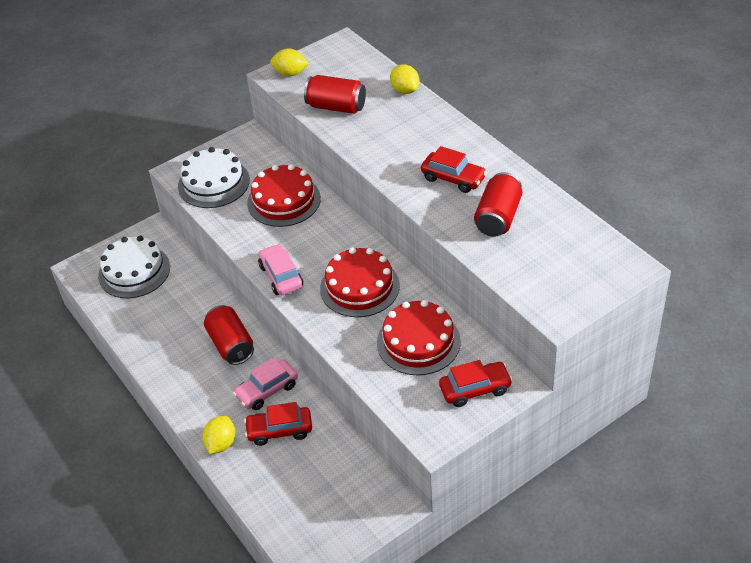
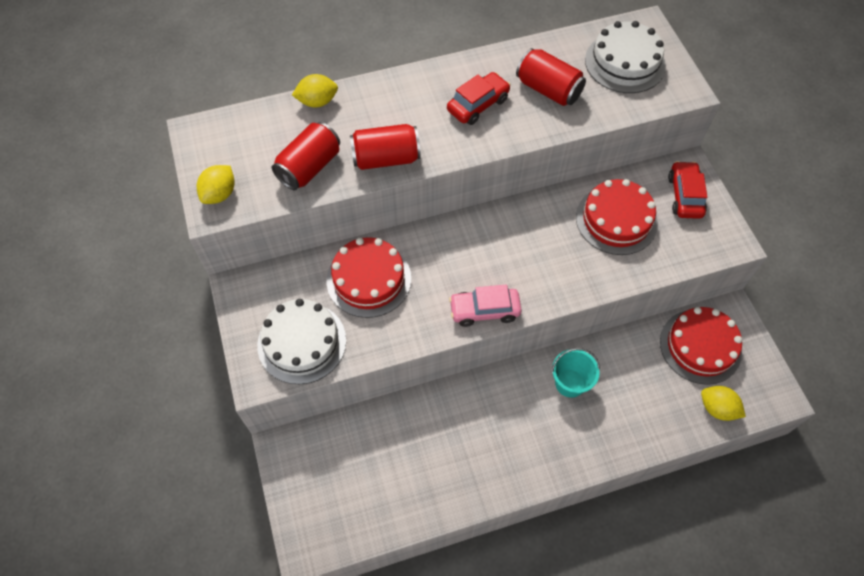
camera: 75 degrees left, 15 degrees up
(134, 271) = (341, 482): white cake -> white cake (625, 62)
(221, 443) = (624, 442): yellow lemon -> yellow lemon (717, 408)
(231, 345) = (497, 402): red can -> red can (386, 158)
(267, 390) = (570, 383): pink car -> turquoise bucket
(279, 430) = (624, 384): red car -> none
(359, 287) = (528, 246): red cake -> red cake (700, 346)

